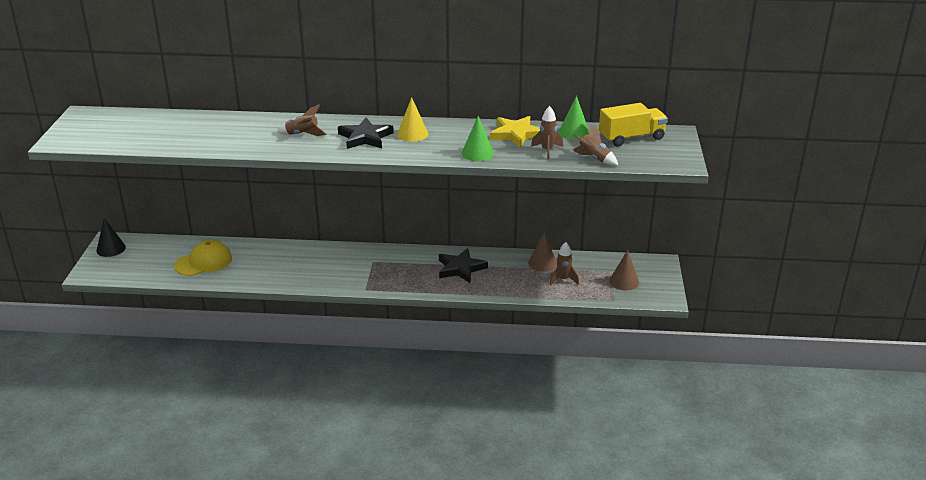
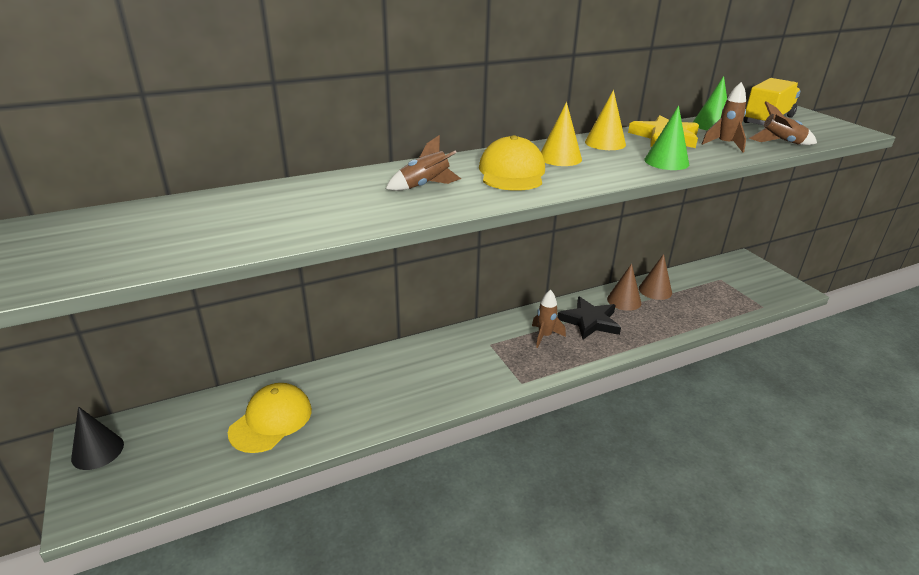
camera: 30 degrees left, 0 degrees up
(365, 137) = (512, 172): black star -> yellow cap
(463, 129) = (605, 143): none -> yellow cone
(563, 279) = (694, 301): brown rocket -> brown rocket (544, 336)
(624, 281) = (744, 286): brown cone -> brown cone (624, 301)

